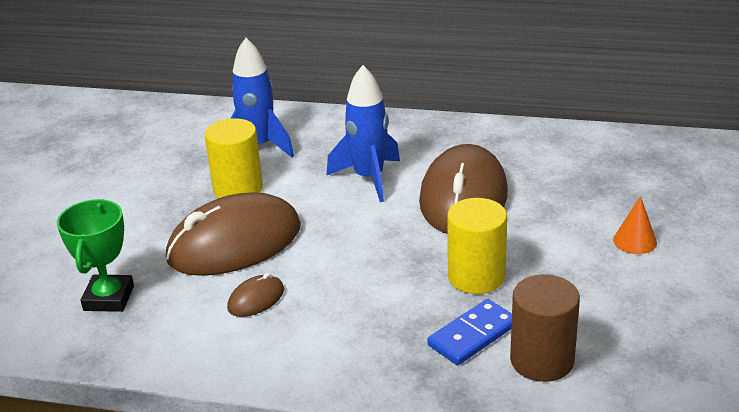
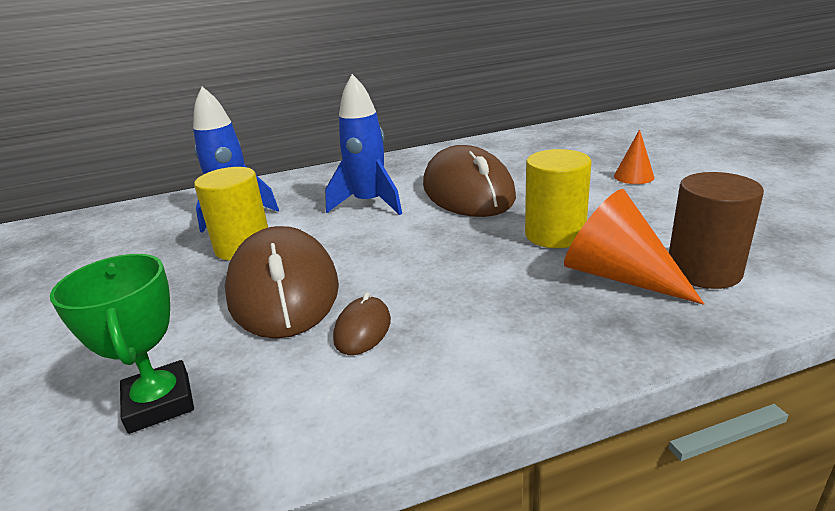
camera: 30 degrees left, 5 degrees down
(234, 243) = (284, 290): brown mouse -> brown mouse turned 45 degrees counterclockwise
(472, 335) = (618, 275): blue domino -> orange cone

